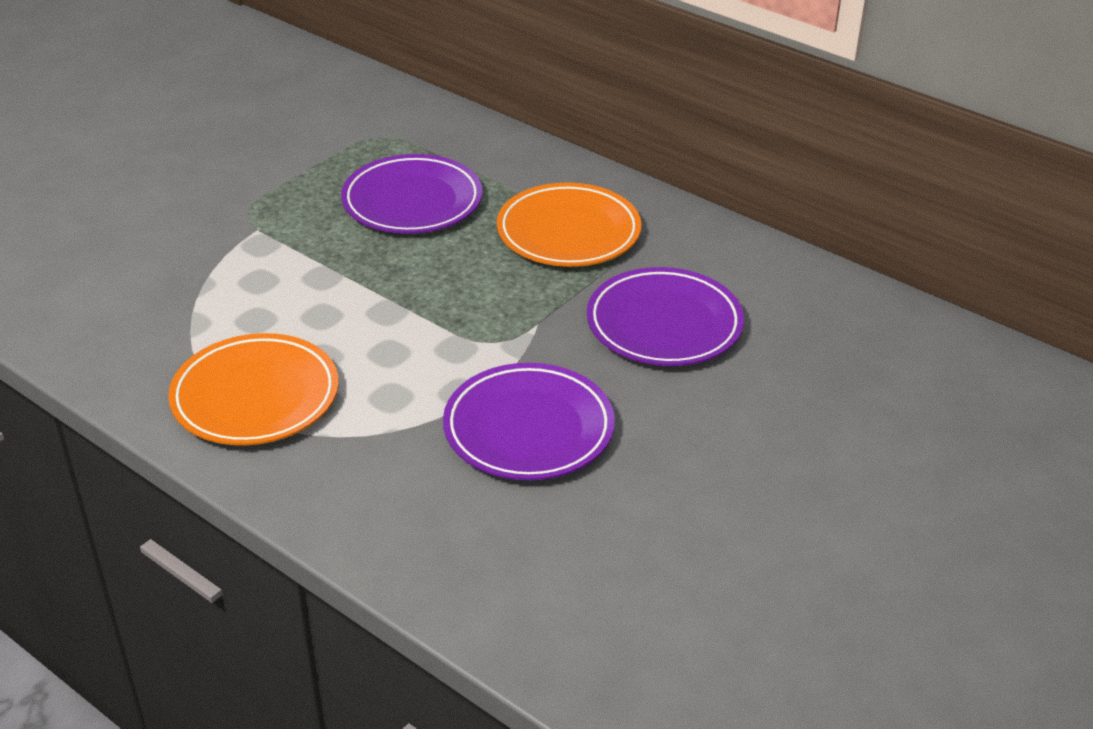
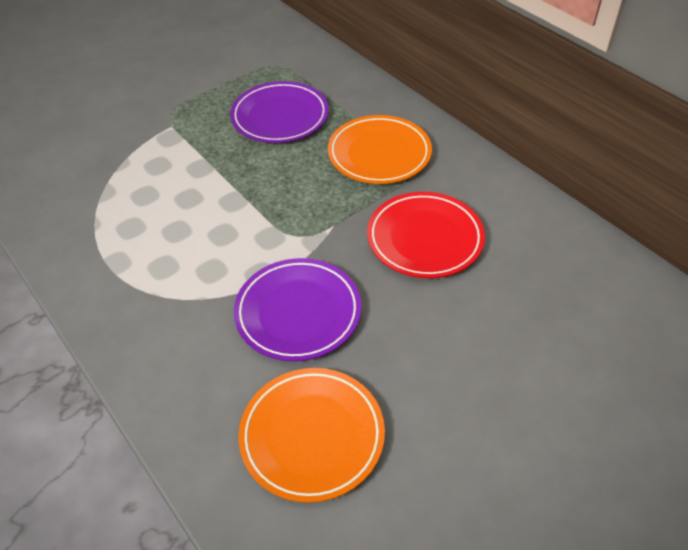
camera: 15 degrees right, 10 degrees up
(255, 396) = (121, 256): orange plate -> orange plate (312, 436)
(664, 324) = (425, 239): purple plate -> red plate

